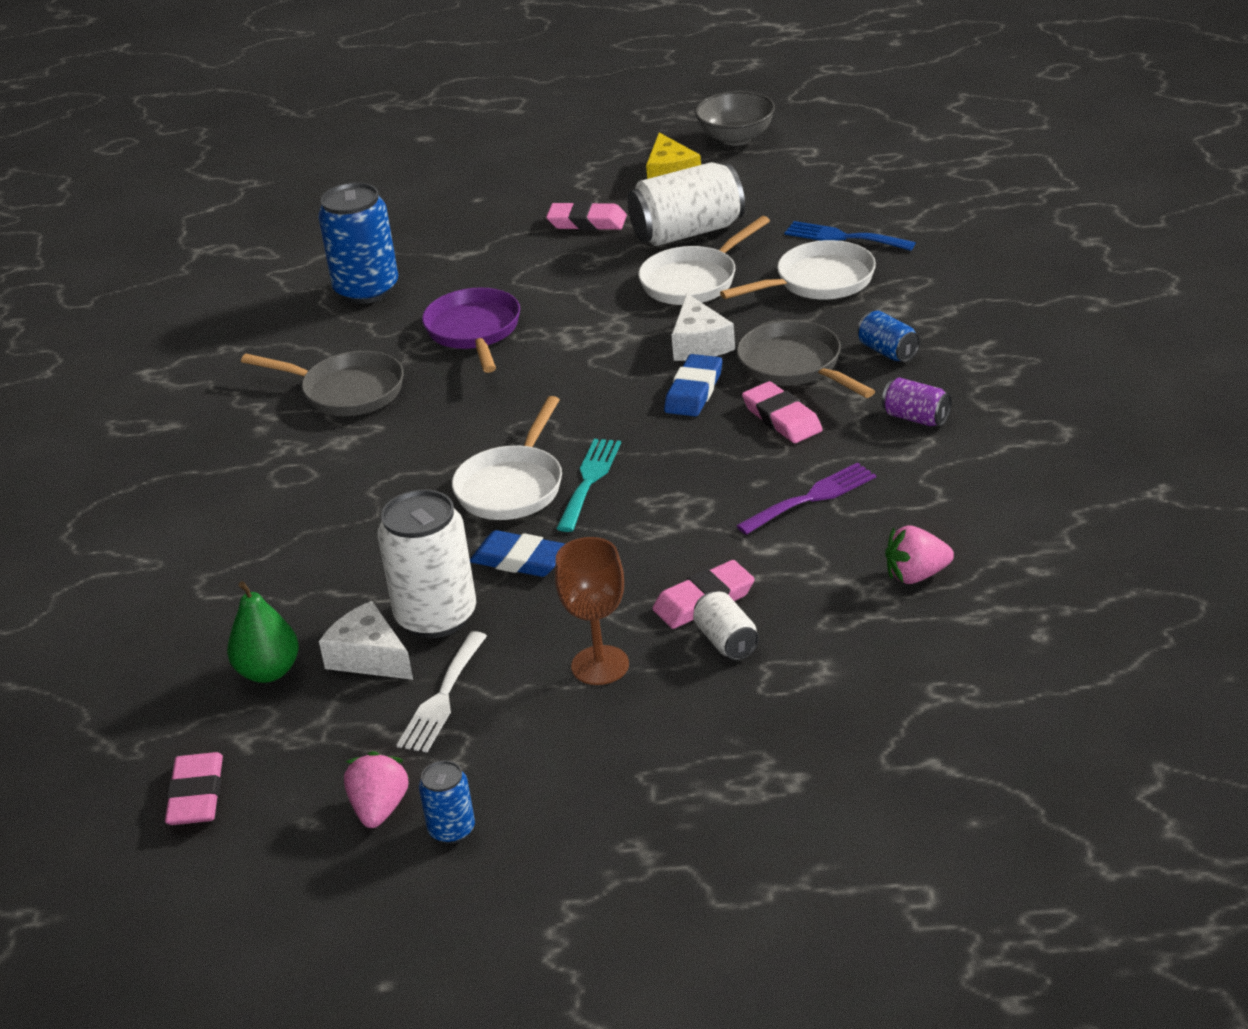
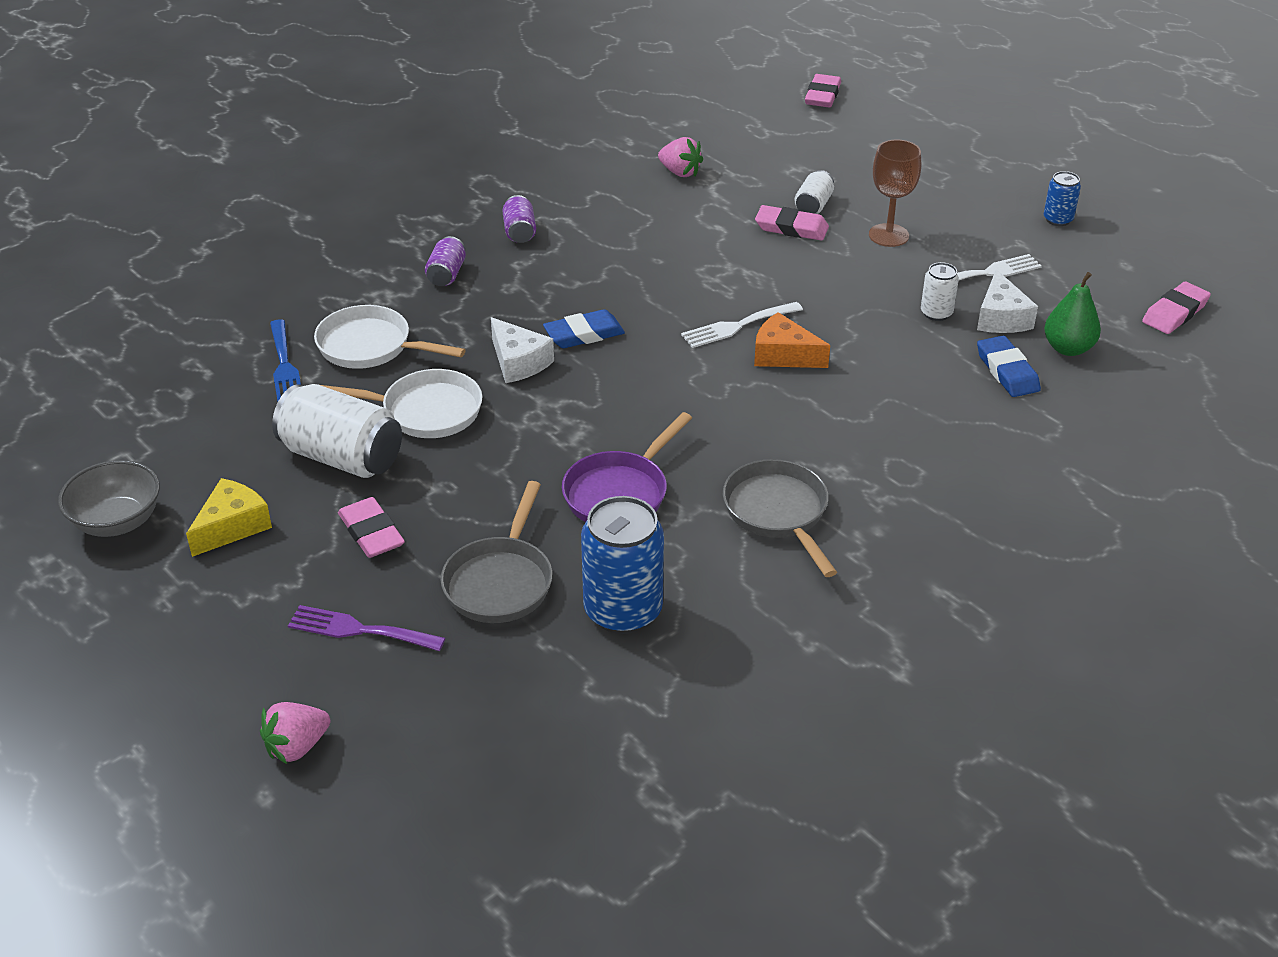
camera: 135 degrees left, 5 degrees up
(379, 809) = (1083, 248): pink strawberry -> pink strawberry (297, 747)
(436, 617) = (936, 313): white can -> white can, size x0.51
(512, 487) = (784, 355): white pan -> orange cheese
(519, 560) = (847, 311): blue eraser -> blue eraser (1007, 371)
(589, 480) = (737, 326): turquoise fork -> white fork
(699, 344) = (518, 362): white cheese -> white cheese turned 105 degrees clockwise
(782, 418) = (576, 282): pink eraser -> pink eraser (822, 95)
(795, 366) = (505, 305): grey pan -> grey pan (500, 582)
(812, 497) = (650, 234): purple fork -> purple fork (359, 630)
(888, 352) = (446, 274): blue can -> purple can

